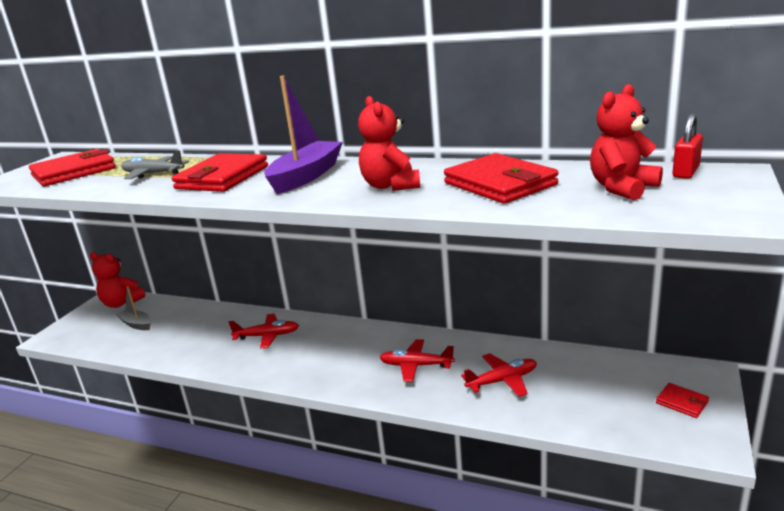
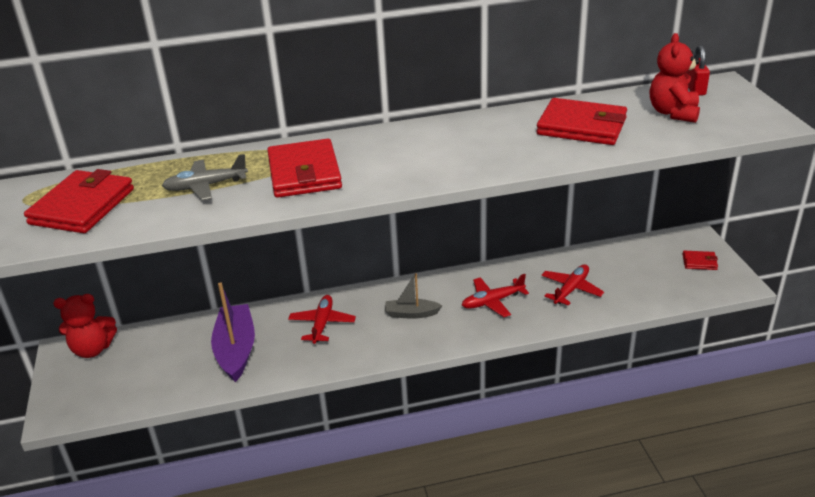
camera: 35 degrees left, 10 degrees up
(136, 324) = (150, 363): grey boat -> grey boat (411, 314)
(267, 336) = (322, 324): red plane -> red plane turned 45 degrees counterclockwise
(306, 176) = (394, 153): purple boat -> purple boat (236, 350)
(390, 186) = (494, 147): red teddy bear -> none

